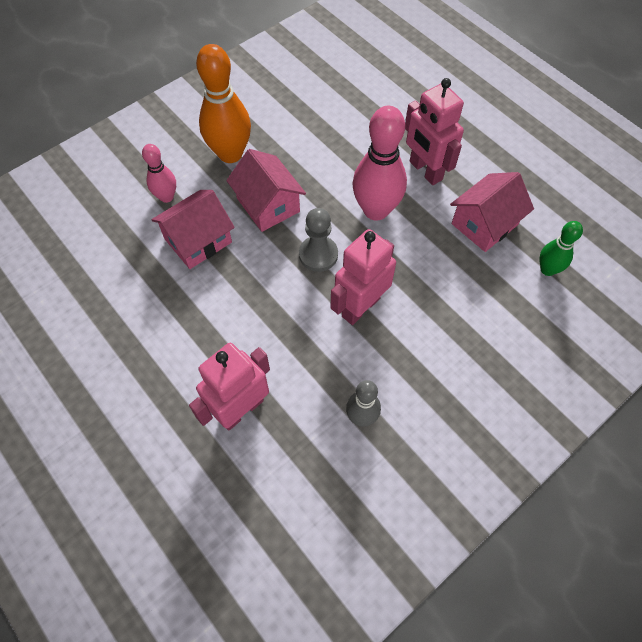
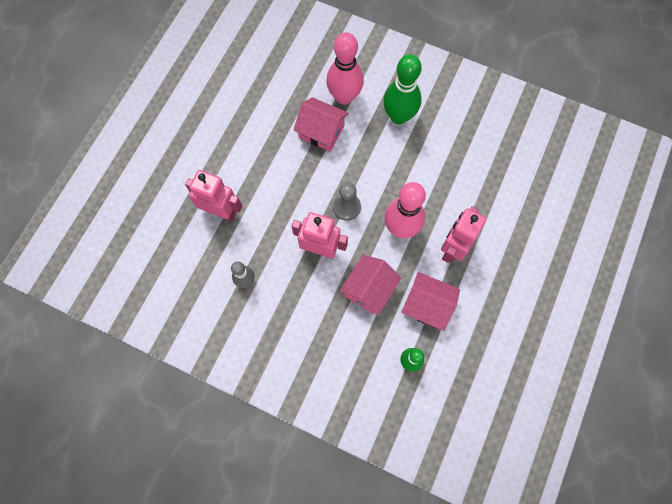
camera: 65 degrees right, 10 degrees up
(166, 197) = (344, 97): pink bowling pin -> pink bowling pin, size x1.81
(230, 154) = (399, 116): orange bowling pin -> green bowling pin
(268, 205) = (369, 159): pink house -> pink house (369, 289)

